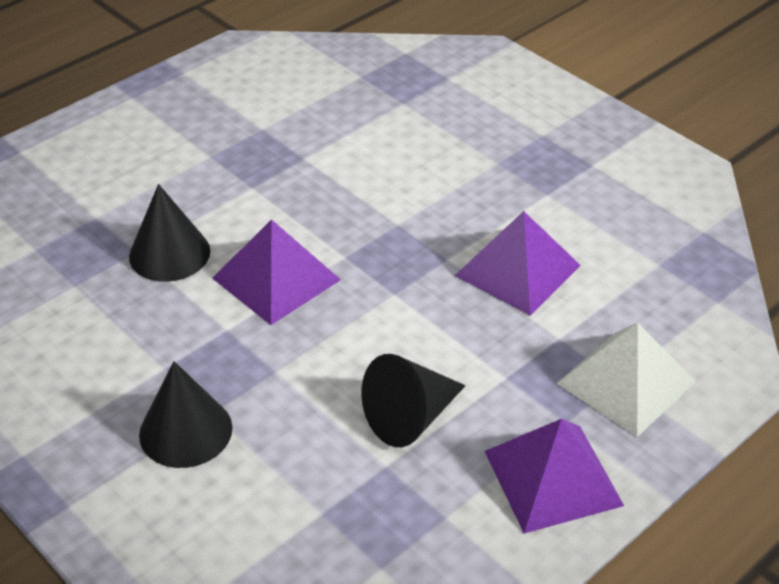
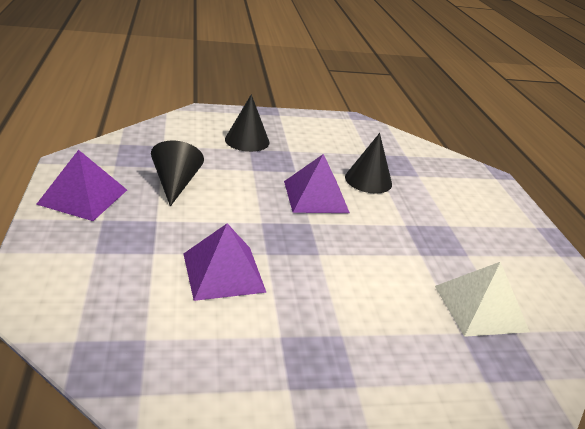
camera: 120 degrees right, 10 degrees down
(626, 382) = (89, 253): white pyramid -> white pyramid (480, 308)

